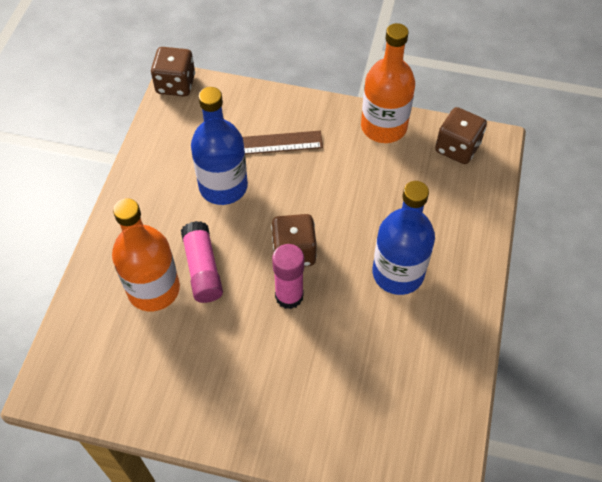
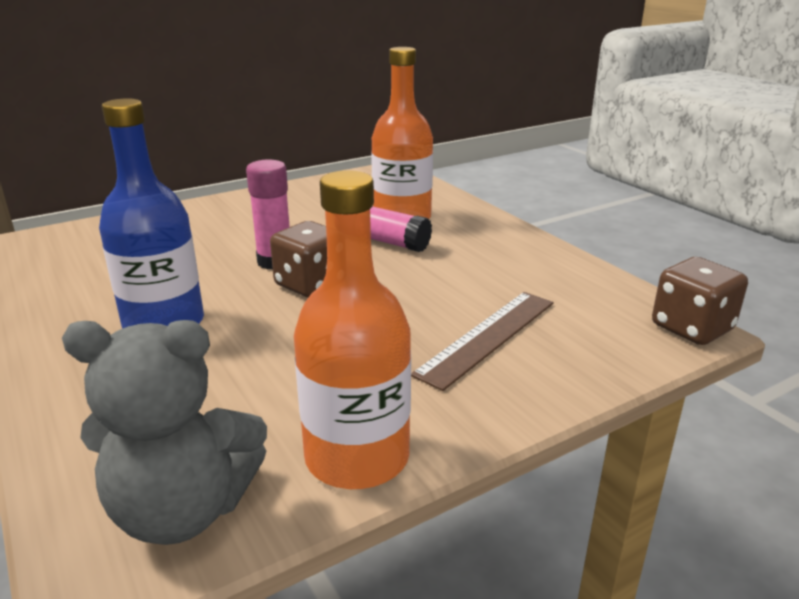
camera: 135 degrees right, 30 degrees down
(223, 186) = (461, 287): blue bottle -> none
(457, 148) = (183, 510): brown dice -> grey teddy bear

